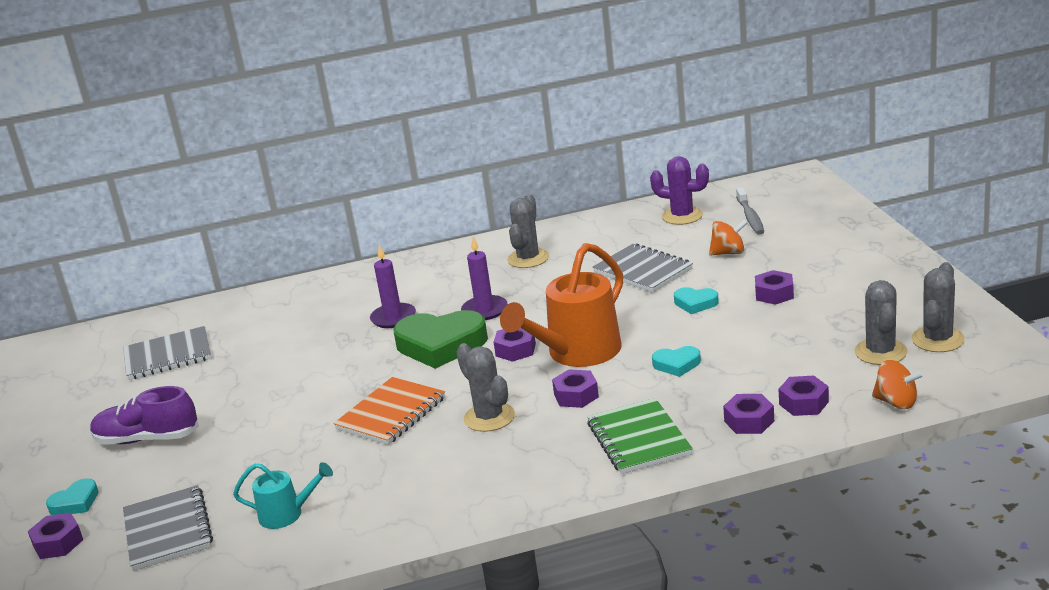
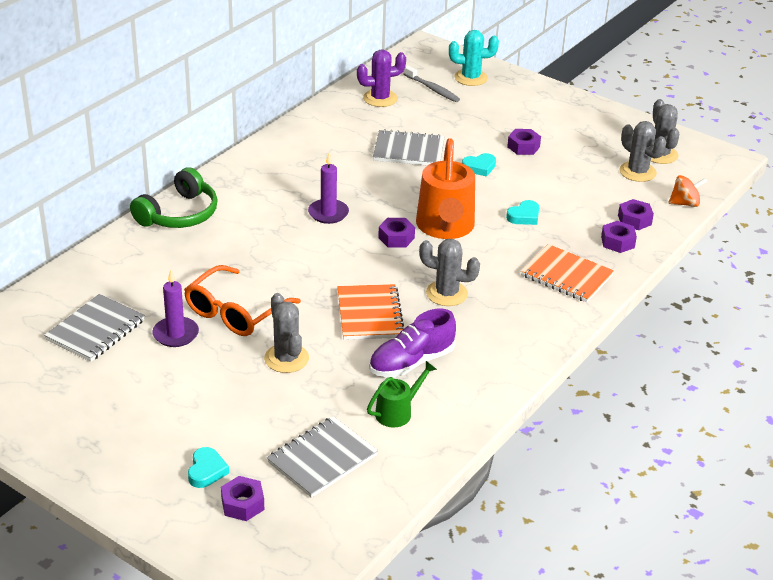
camera: 45 degrees left, 10 degrees up
(147, 439) = (190, 401): purple shoe -> purple shoe (411, 362)
(168, 530) = (322, 459): grey notebook -> grey notebook turned 75 degrees counterclockwise
(286, 375) = (235, 312): none -> orange glasses
(288, 514) = (398, 412): turquoise watering can -> green watering can
(360, 279) = (179, 214): none -> green headphones
(393, 318) = (260, 240): purple candle -> purple candle (175, 334)
(441, 345) = (332, 250): green heart -> none
(528, 258) = (304, 161): grey cactus -> grey cactus (286, 358)
(576, 395) = (486, 259): purple nut -> none
(638, 439) = (566, 276): green notebook -> orange notebook
(728, 253) = (452, 122): orange spinning top -> none
(809, 214) = (471, 78): none -> turquoise cactus

